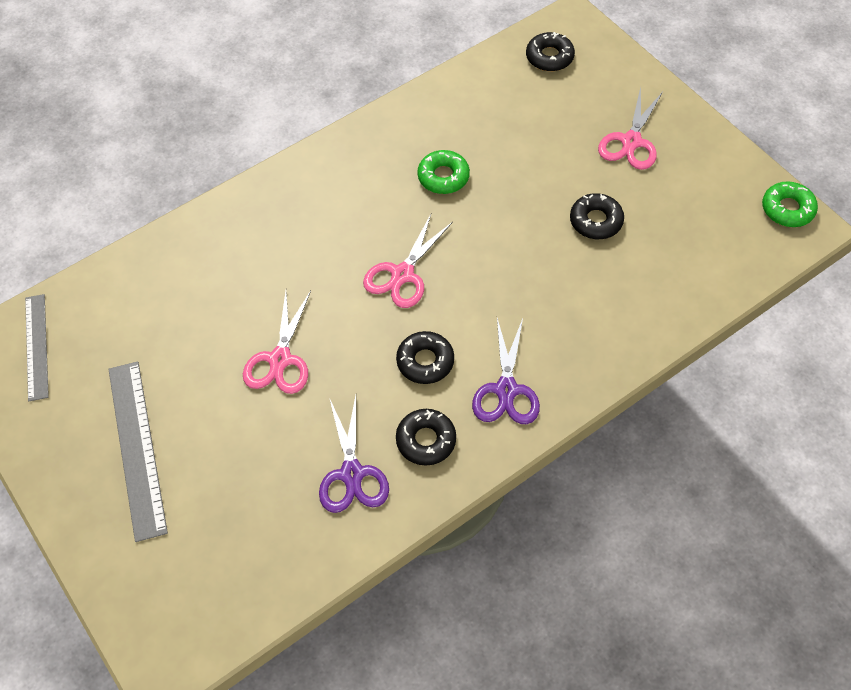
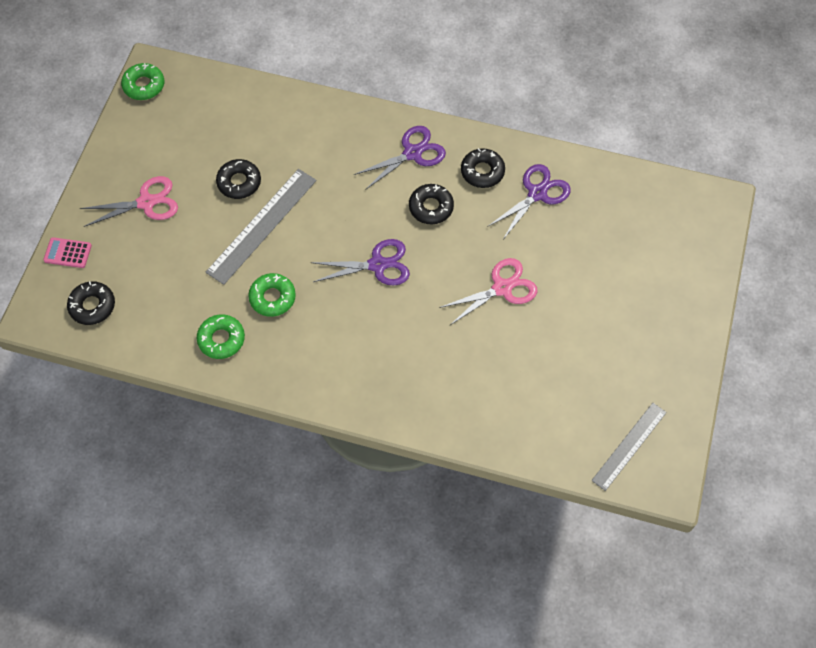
camera: 130 degrees left, 5 degrees up
(137, 448) = (631, 319): grey ruler -> grey ruler (262, 225)
(402, 275) = (378, 264): pink scissors -> purple scissors
(436, 121) = (221, 339): none -> green donut
(620, 65) = (68, 253): none -> pink calculator

